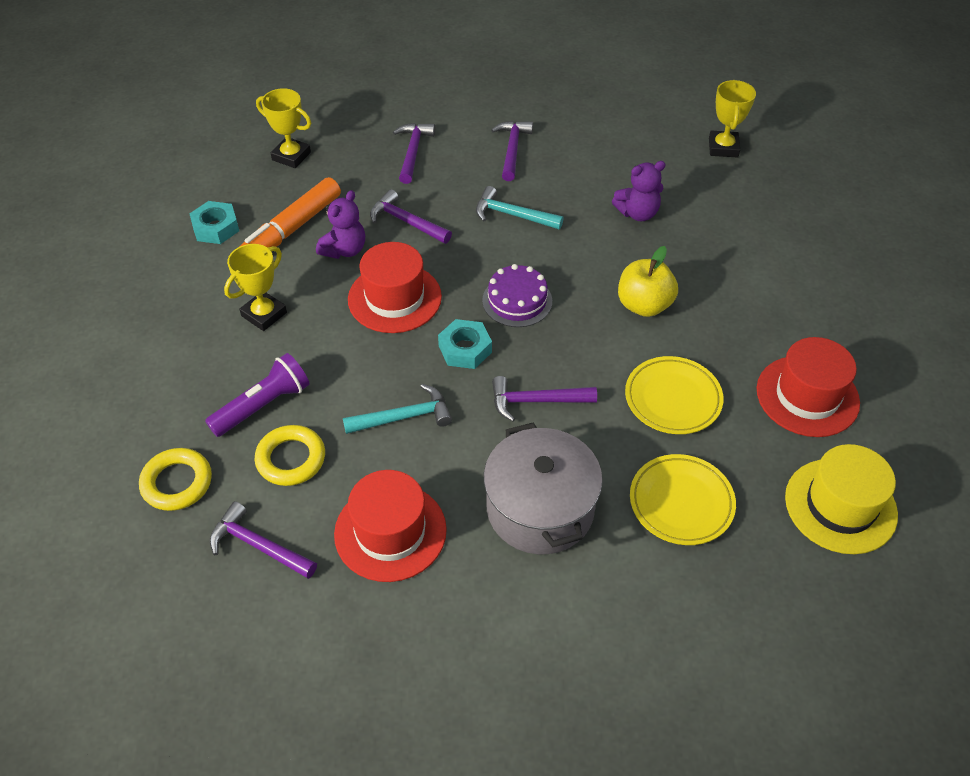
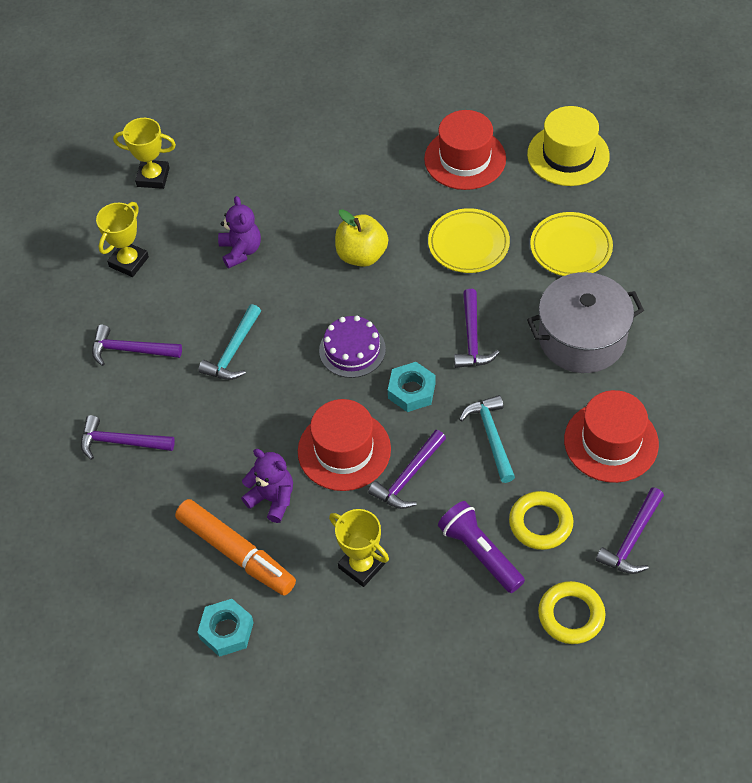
camera: 85 degrees left, 5 degrees up
(291, 156) = (111, 565): yellow trophy -> yellow trophy (129, 262)
(406, 222) = (234, 444): purple hammer -> purple hammer (408, 477)

